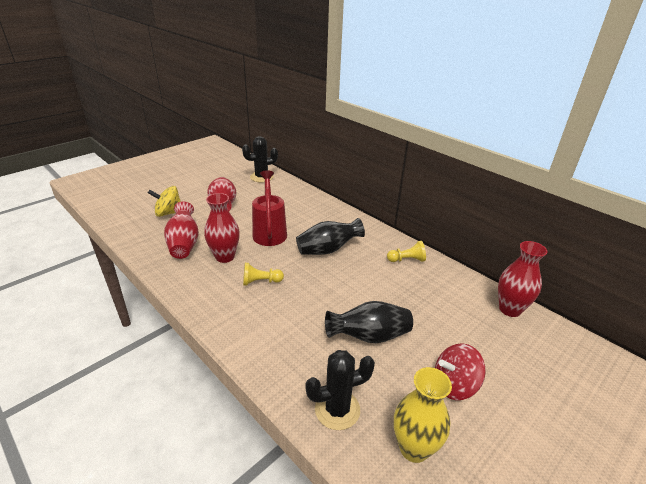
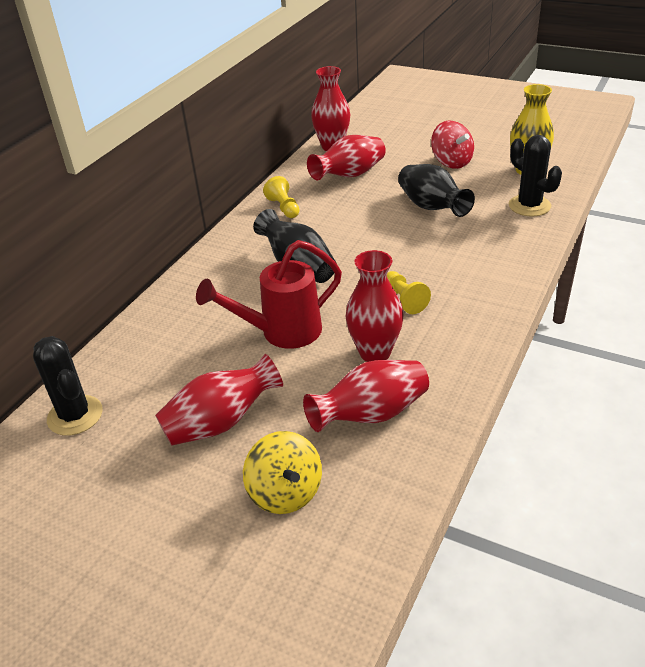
camera: 105 degrees left, 5 degrees up
(447, 305) = (349, 175): none -> red vase

